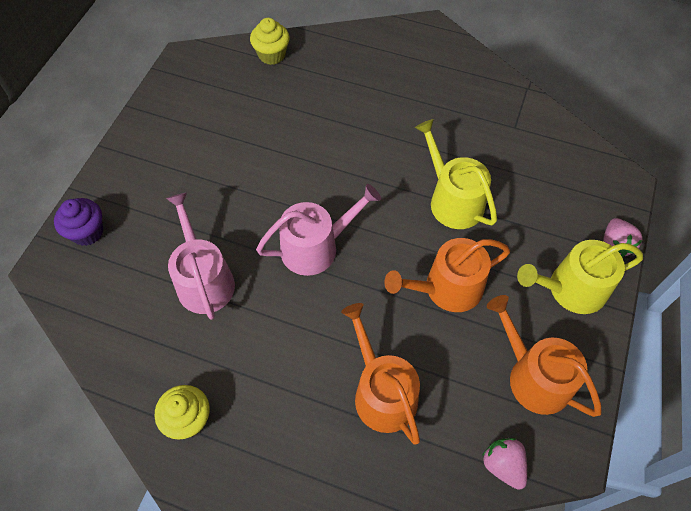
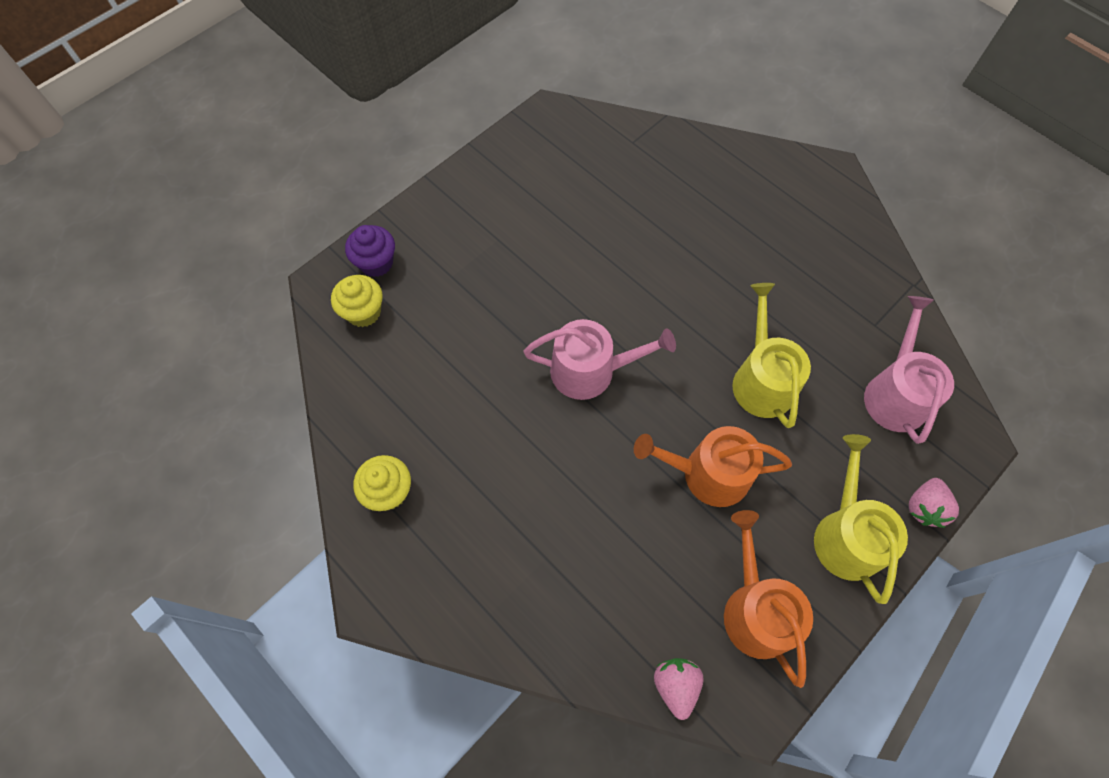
camera: 25 degrees right, 5 degrees up
(204, 279) = (464, 357): pink watering can -> pink watering can (895, 393)
(272, 55) = (641, 141): yellow cupcake -> yellow cupcake (363, 312)
(382, 392) = (586, 551): orange watering can -> none
(570, 289) = (846, 534): yellow watering can -> yellow watering can turned 75 degrees clockwise

